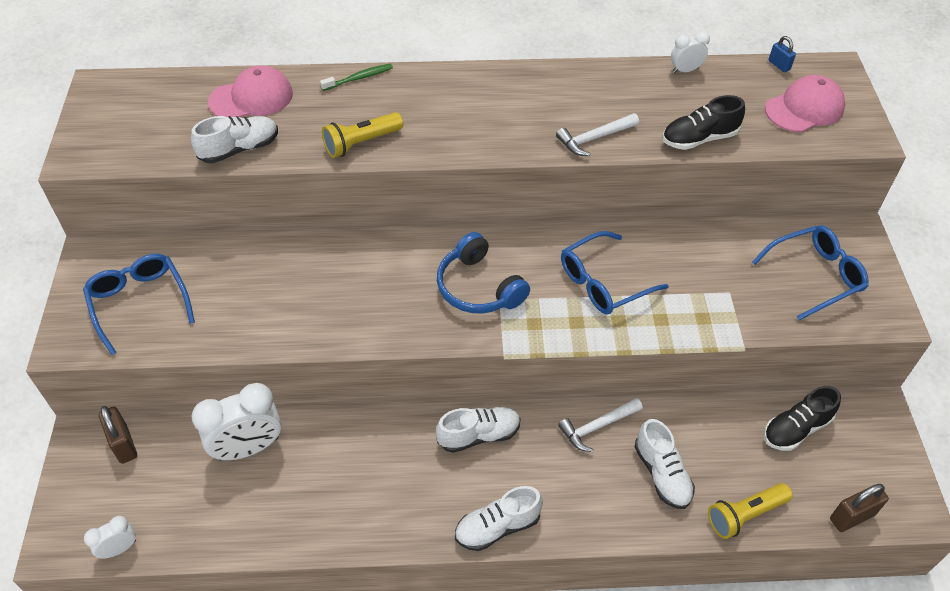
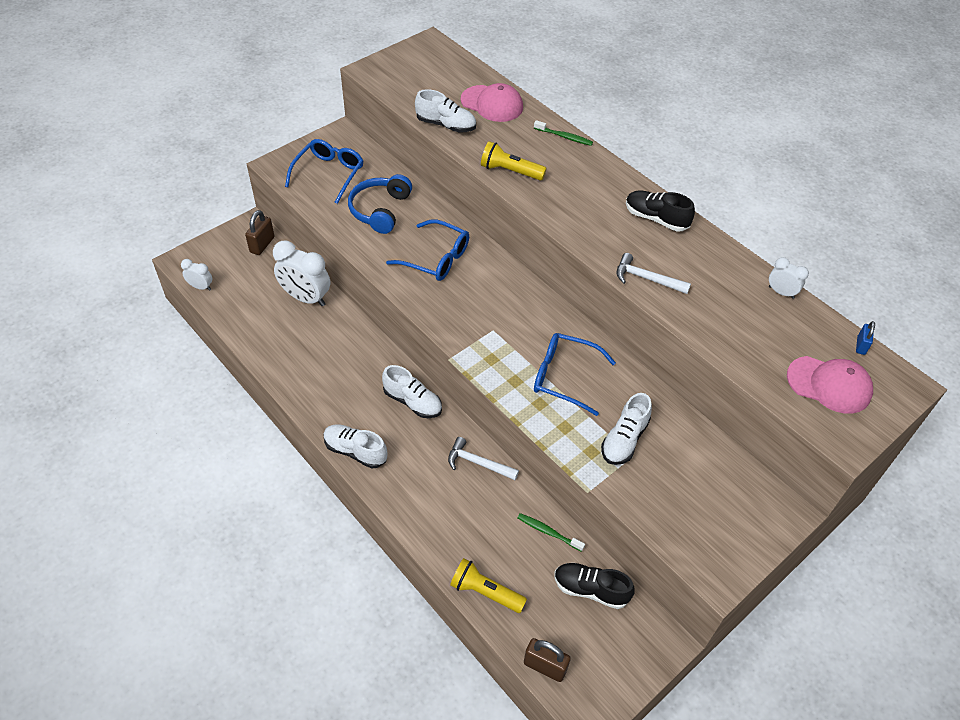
camera: 50 degrees right, 0 degrees up
(479, 287) = (492, 314): blue headphones -> blue headphones (380, 210)
(662, 474) = (474, 522): white shoe -> white shoe (624, 439)
(699, 139) = (716, 336): black shoe -> black shoe (656, 219)
(715, 421) = (548, 532): none -> green toothbrush
(816, 275) = (707, 504): blue glasses -> blue glasses (437, 259)

